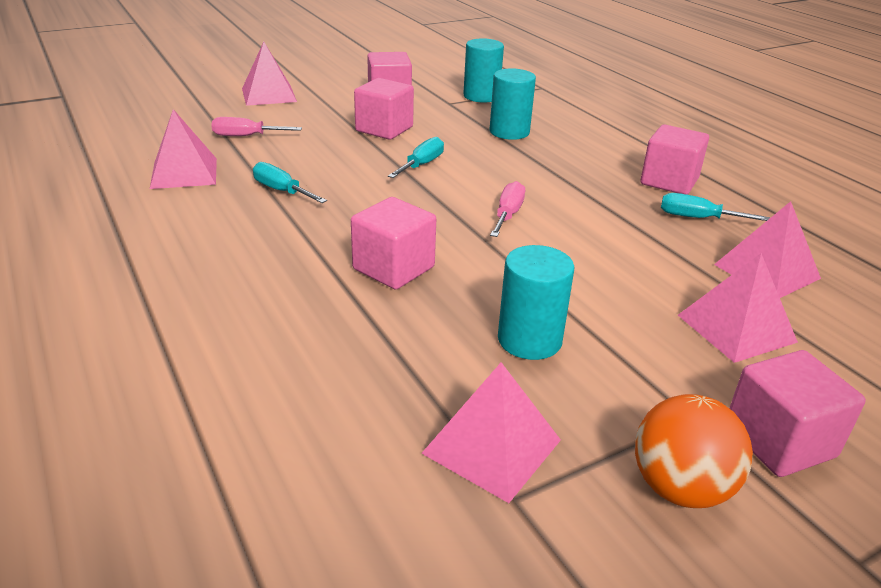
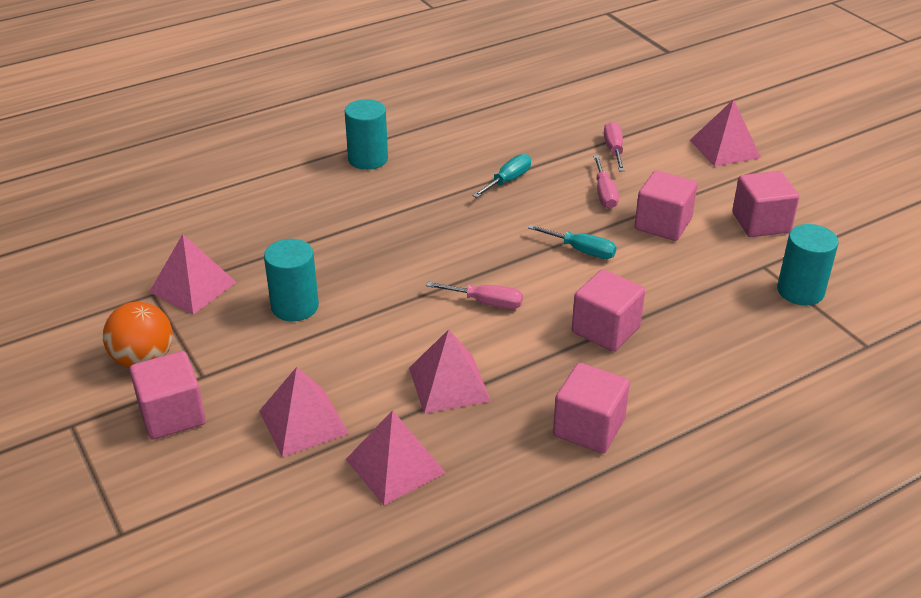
camera: 90 degrees right, 5 degrees up
(184, 173) = (530, 133): pink pyramid -> pink pyramid (449, 384)
(326, 147) = (604, 193): none -> pink screwdriver
(393, 268) = (389, 242): pink cube -> pink cube (605, 330)
(509, 132) = (690, 310): turquoise cylinder -> turquoise cylinder (368, 159)
(698, 218) = (500, 435): turquoise screwdriver -> none

